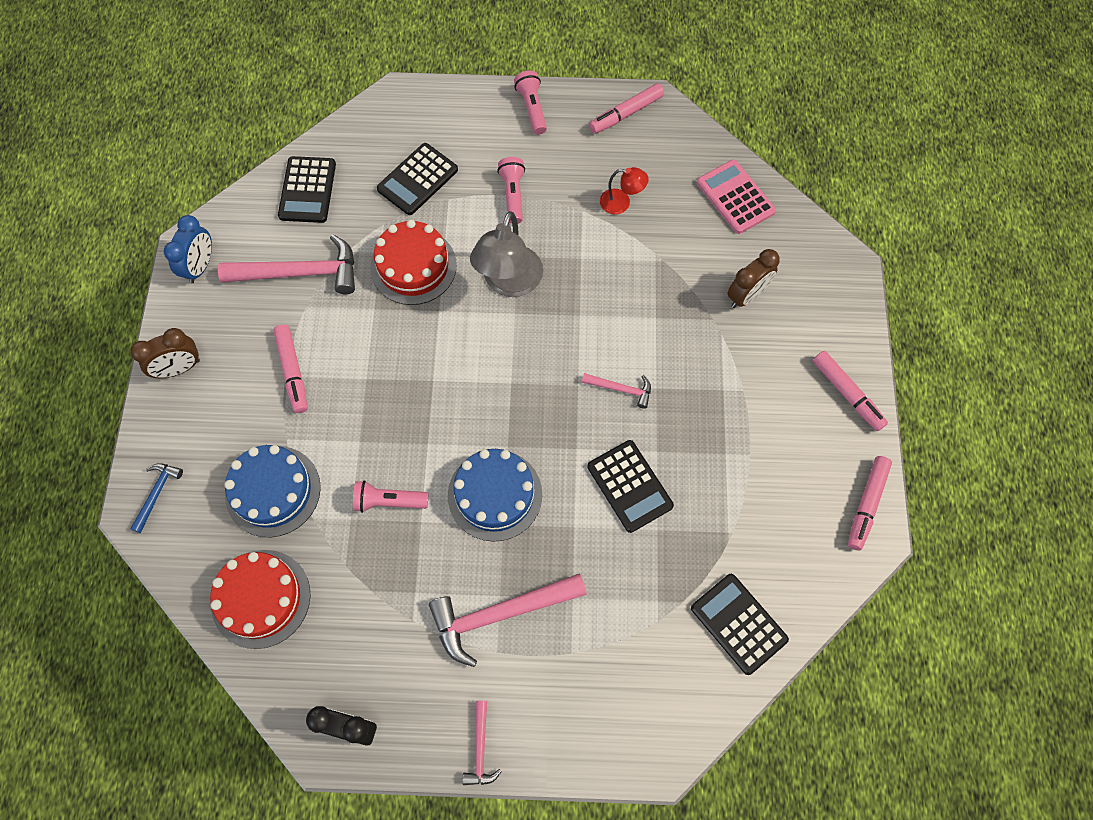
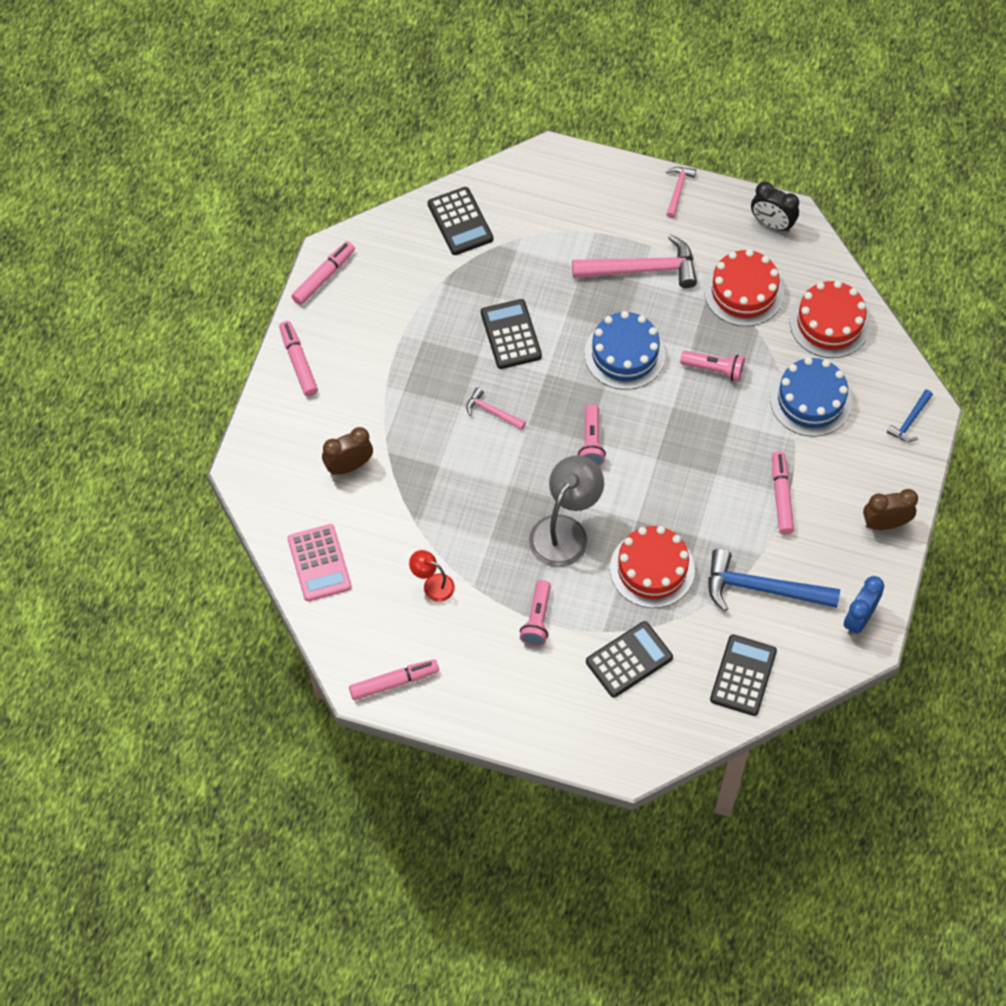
camera: 165 degrees left, 5 degrees down
(300, 273) = (762, 589): pink hammer -> blue hammer
(371, 615) = (743, 291): none -> red cake
(532, 108) = (490, 713): pink flashlight -> pink flashlight (591, 442)

